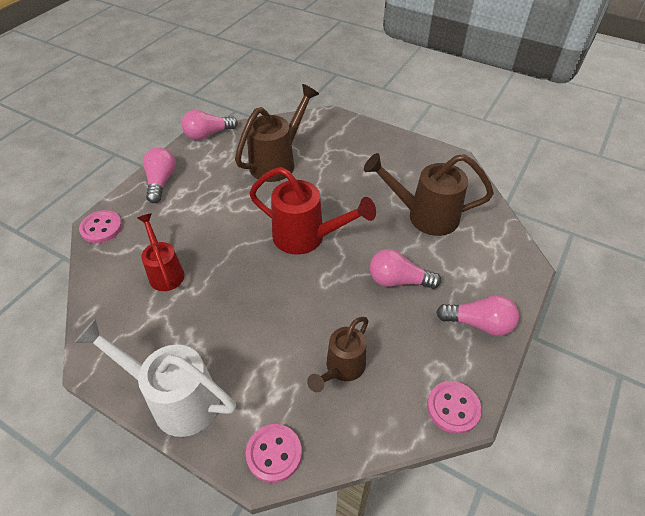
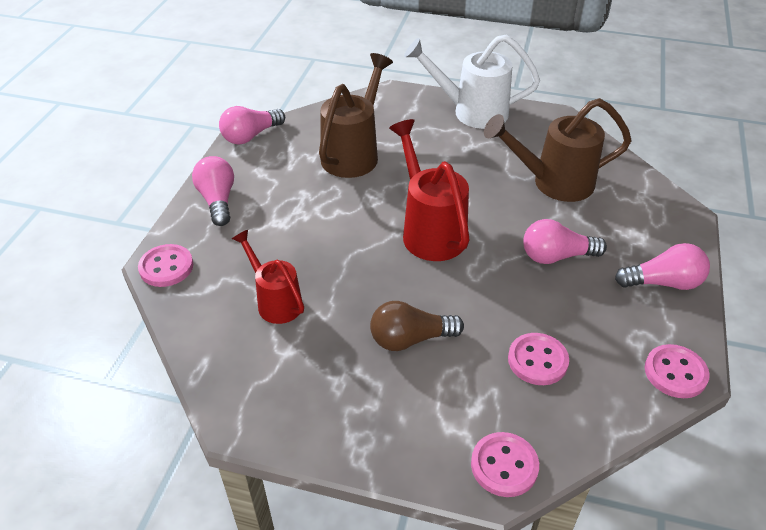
camera: 15 degrees left, 5 degrees down
(176, 399) = (360, 437): white watering can -> white watering can (471, 112)
(250, 326) = (410, 339): none -> brown light bulb
(306, 237) = (430, 230): red watering can -> red watering can turned 120 degrees counterclockwise
(342, 368) = (537, 360): brown watering can -> pink button

